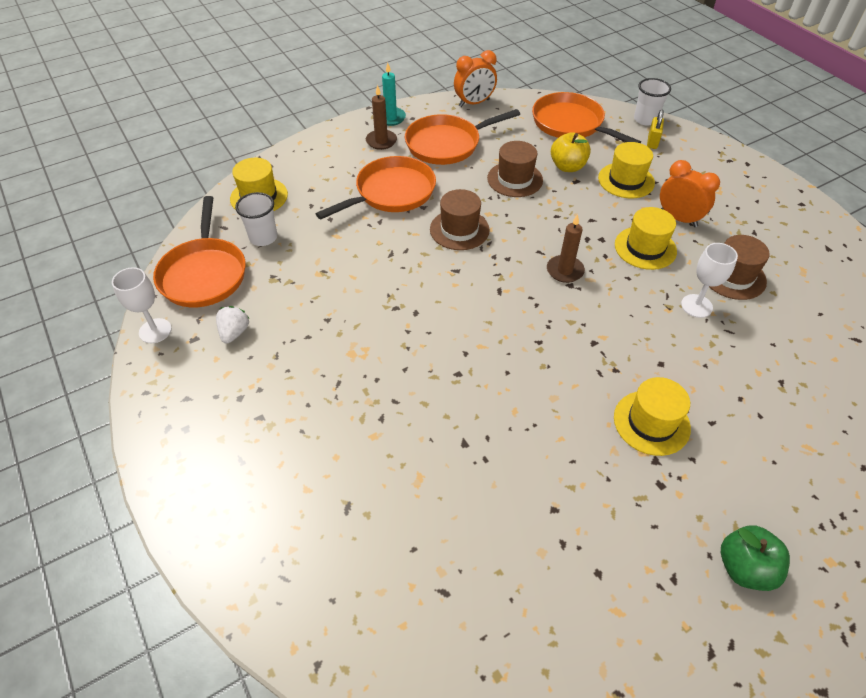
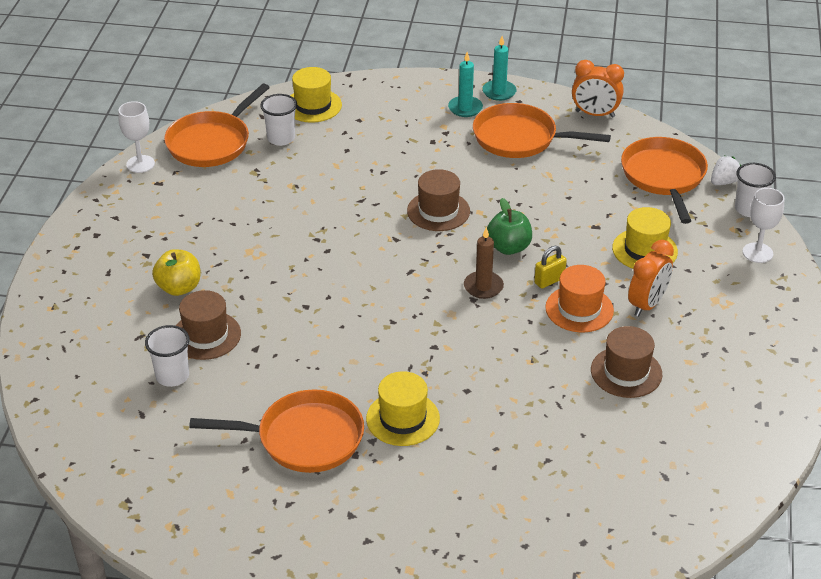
camera: 40 degrees right, 10 degrees down
(234, 332) = (188, 193): white strawberry -> white strawberry (724, 182)
(381, 141) = (465, 108): brown candle -> turquoise candle
(391, 193) = (420, 154): orange pan -> orange pan (304, 438)
(425, 527) = (172, 376): none -> white cup
(515, 179) = (541, 197): brown hat -> brown hat (206, 335)
(567, 166) = (605, 211): yellow apple -> yellow apple (179, 288)
(645, 248) = (579, 309): yellow hat -> orange hat
(652, 142) = (724, 232): yellow padlock -> yellow padlock (549, 280)
(678, 218) = (647, 304): orange clock -> orange clock turned 45 degrees clockwise
(696, 306) = (558, 372): white goblet -> white goblet (757, 253)
(744, 568) = (344, 531): green apple -> green apple (508, 247)

